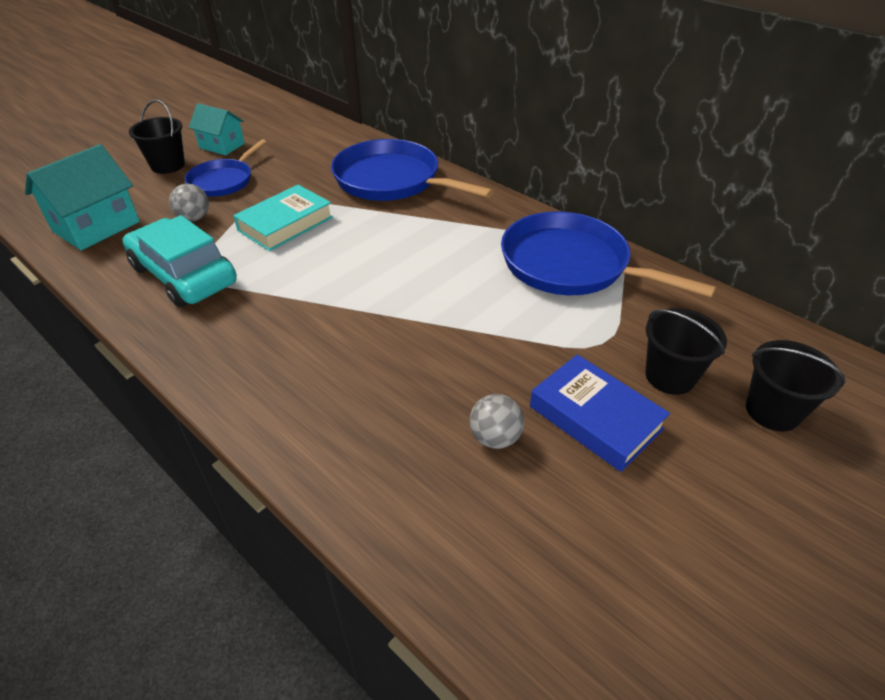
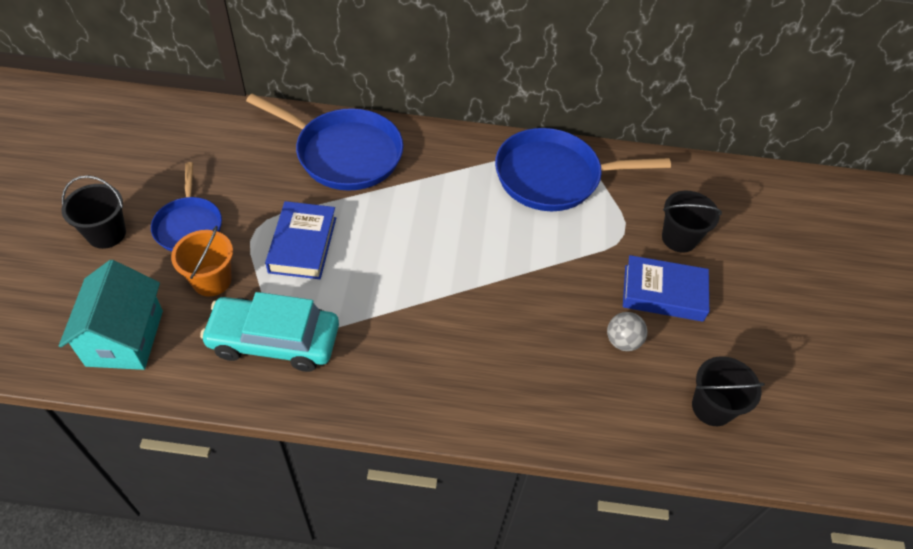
camera: 40 degrees left, 10 degrees up
(194, 218) = (212, 280): grey ball -> orange bucket
(222, 146) = (135, 184): turquoise house -> none
(285, 224) = (303, 245): turquoise book -> blue book
(391, 180) = (344, 154): blue pan -> blue pan turned 150 degrees counterclockwise
(772, 411) = (745, 233): black bucket -> black bucket (712, 407)

